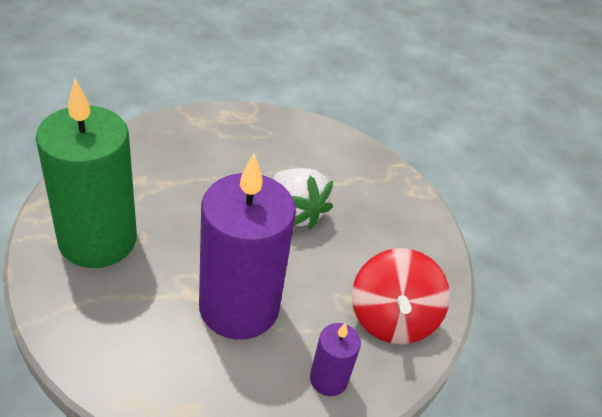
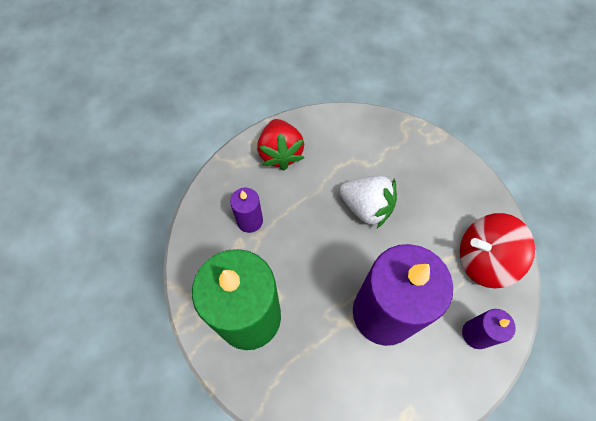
camera: 20 degrees left, 20 degrees up
(166, 167) = (250, 221): none -> purple candle
(243, 132) = (280, 153): none -> red strawberry
(392, 318) = (483, 259): red spinning top -> red spinning top turned 105 degrees clockwise

